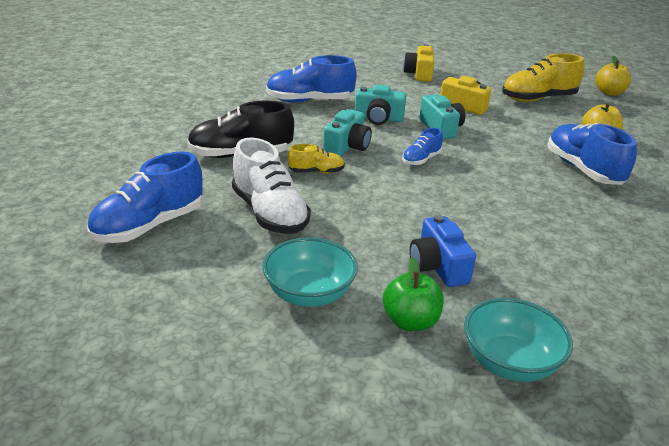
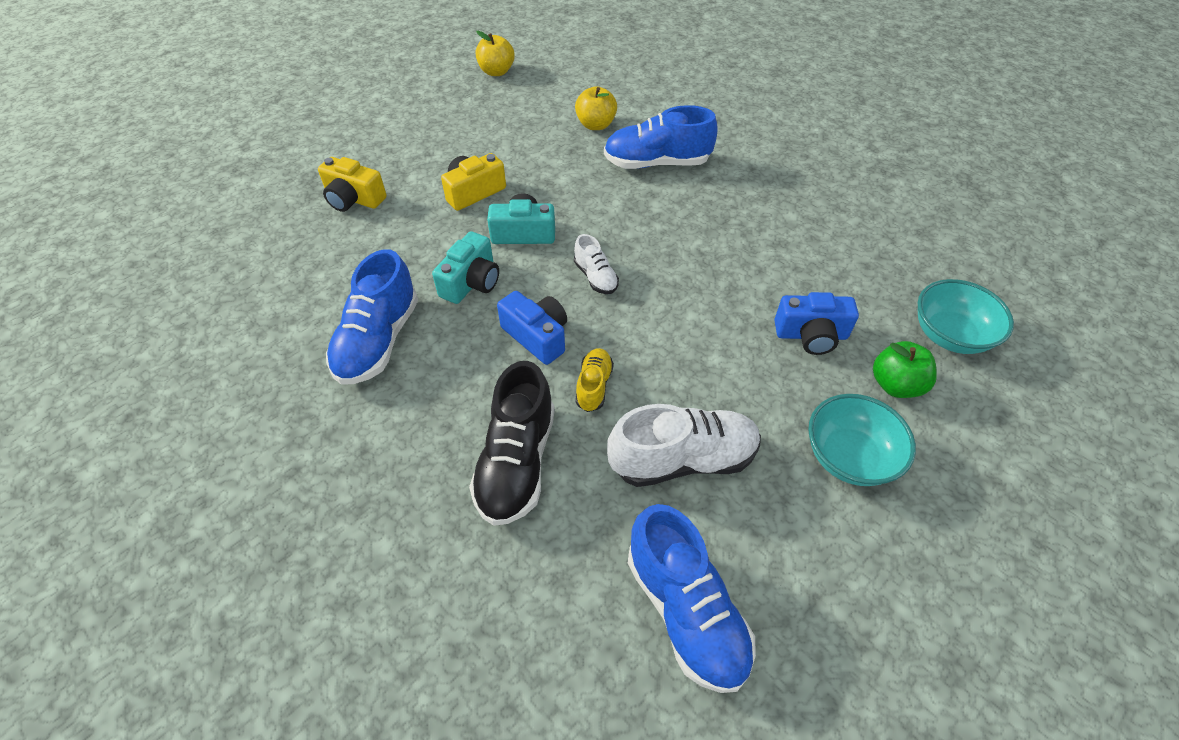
camera: 70 degrees left, 20 degrees up
(347, 146) = (537, 336): turquoise camera -> blue camera
(421, 160) = (595, 277): blue shoe -> white shoe
(538, 99) = (485, 127): yellow shoe -> none

